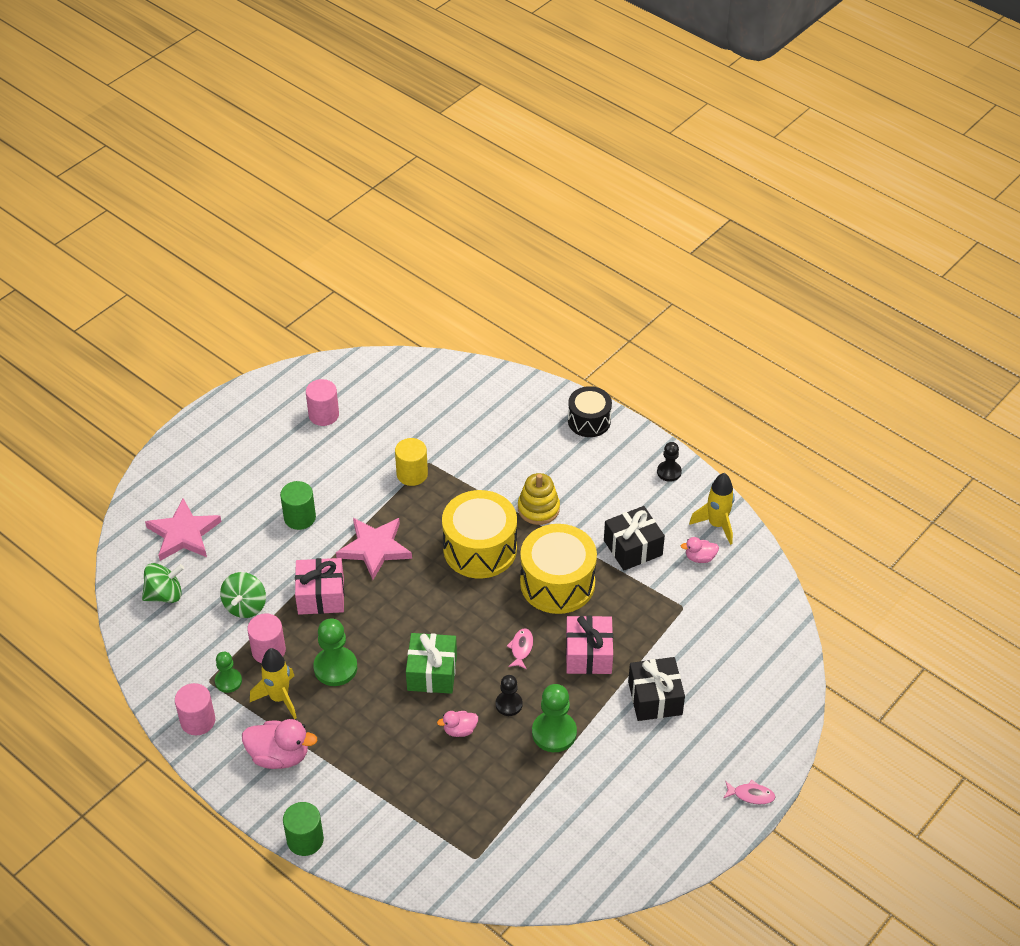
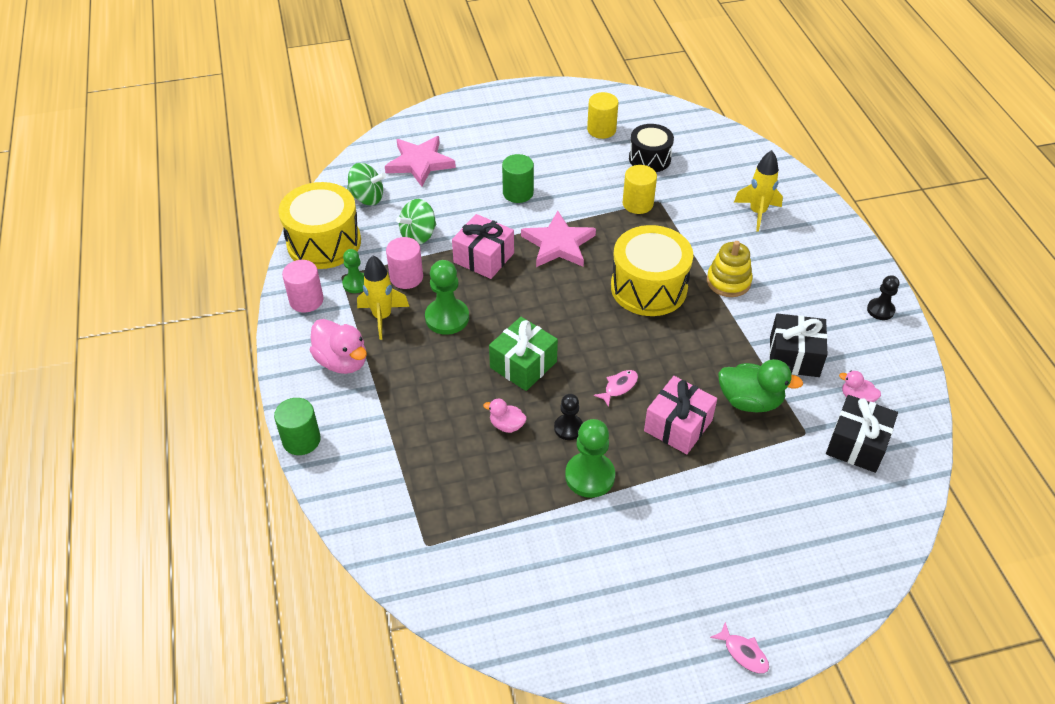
camera: 35 degrees right, 0 degrees up
(323, 415) = (601, 130): pink cylinder -> yellow cylinder
(557, 583) = (697, 350): yellow drum -> yellow drum (324, 242)
(589, 421) = (832, 234): black drum -> black drum (649, 158)
(626, 604) = (750, 401): none -> green duck
(655, 698) = (713, 500): black gift -> black gift (856, 444)
(716, 525) = (896, 378): yellow rocket -> yellow rocket (757, 213)

